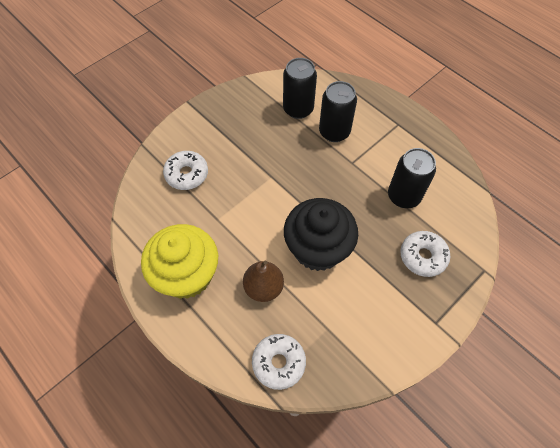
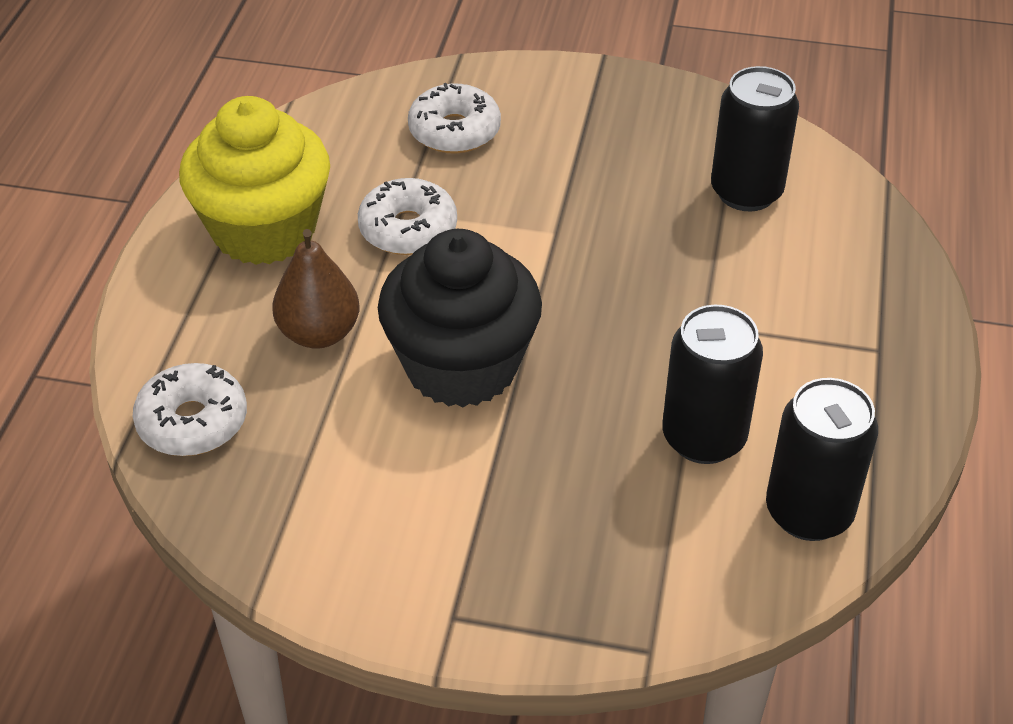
camera: 55 degrees right, 15 degrees down
(334, 132) = (749, 265): black can -> black can (808, 512)
(423, 256) = (587, 531): white donut -> white donut (408, 229)

